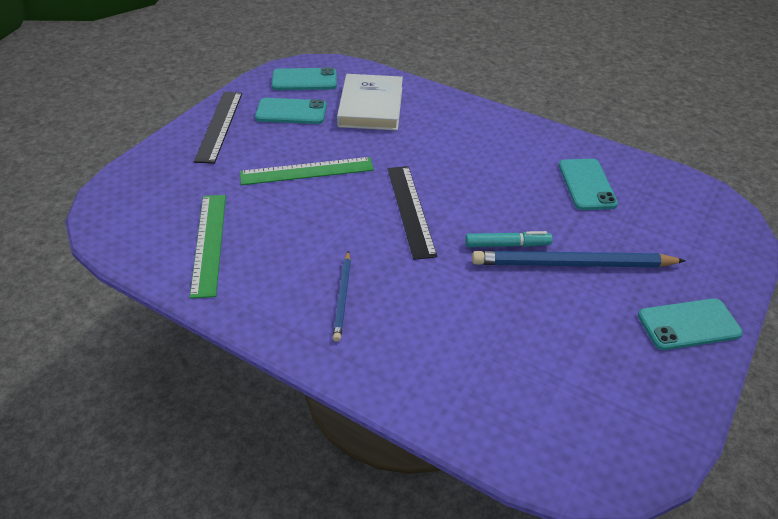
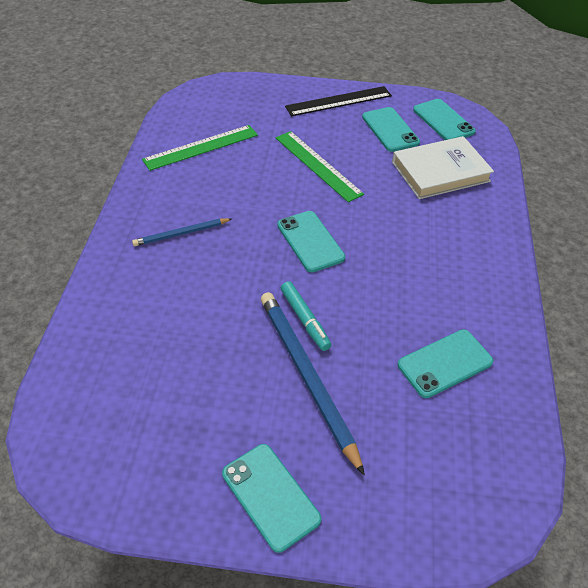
camera: 65 degrees right, 5 degrees up
(411, 210) = (310, 241): black ruler -> turquoise phone

